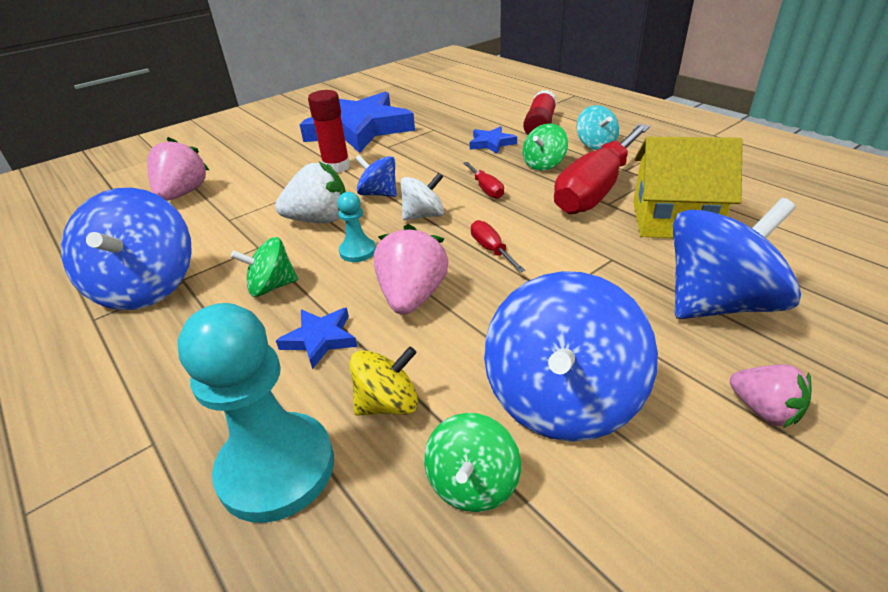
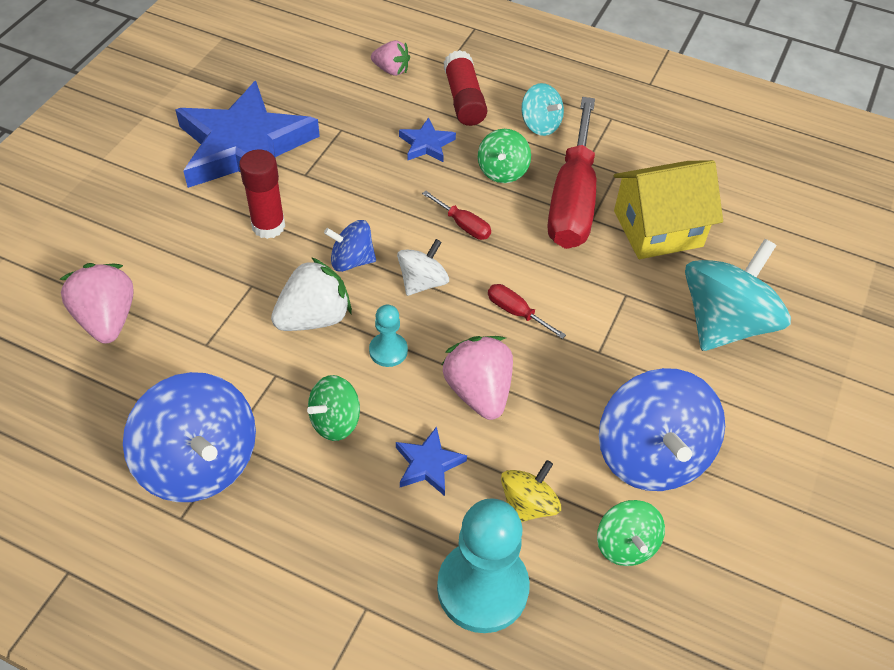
camera: 30 degrees left, 15 degrees up
(717, 303) = (724, 323): blue spinning top -> turquoise spinning top
(764, 410) = (783, 417): pink strawberry -> pink strawberry (391, 70)

